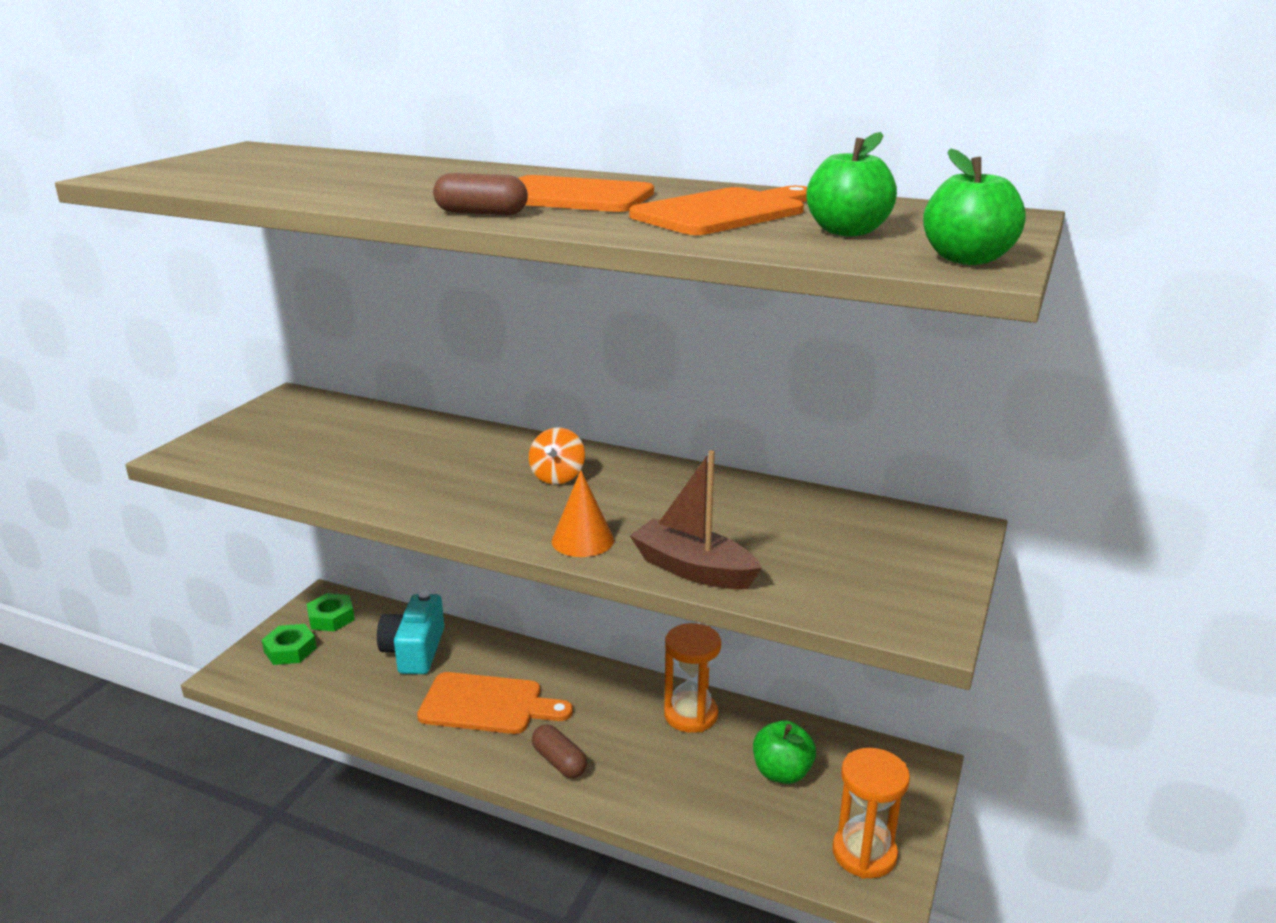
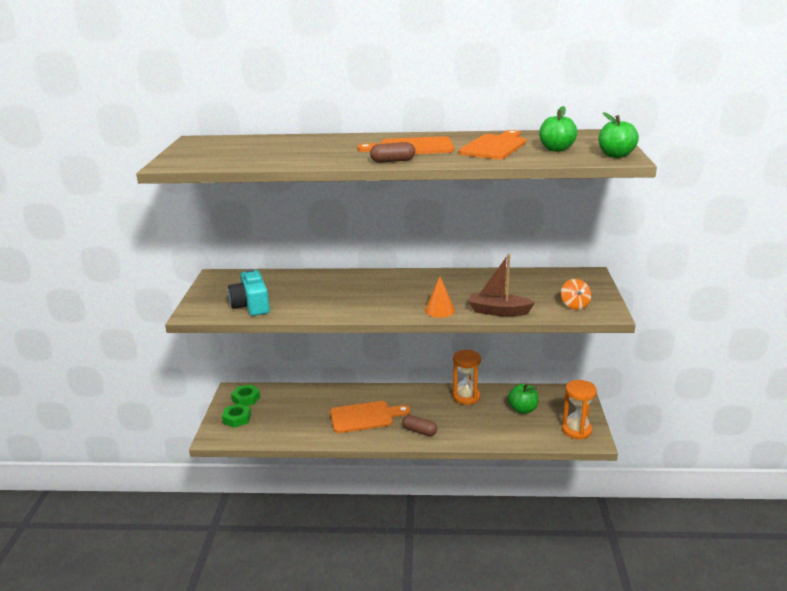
camera: 20 degrees left, 0 degrees up
(414, 650) = (306, 403): turquoise camera -> turquoise camera (251, 305)
(557, 477) = (400, 287): orange spinning top -> orange spinning top (574, 305)

